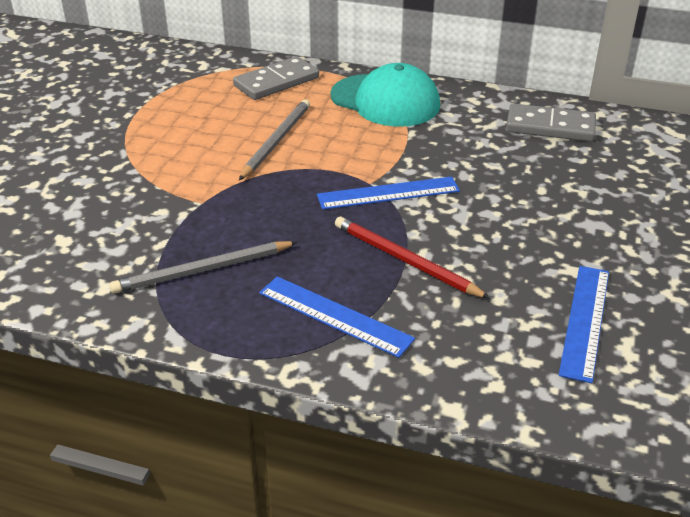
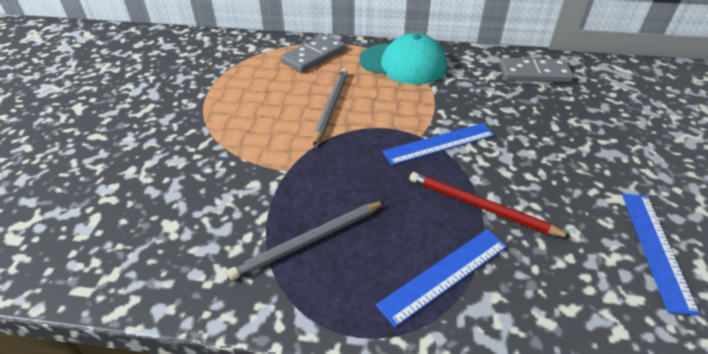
camera: 10 degrees left, 5 degrees up
(334, 316) = (445, 275): blue ruler -> blue ruler turned 60 degrees counterclockwise

